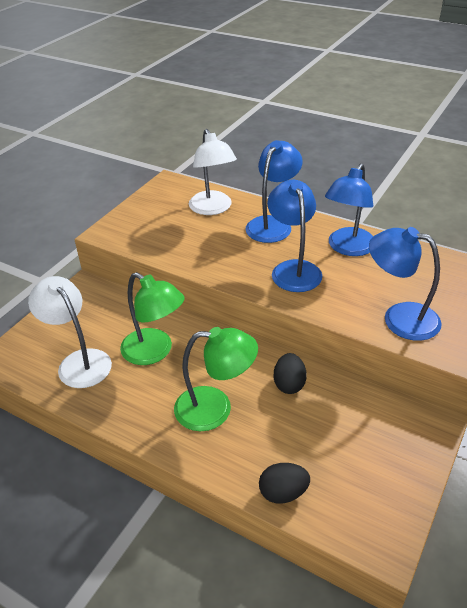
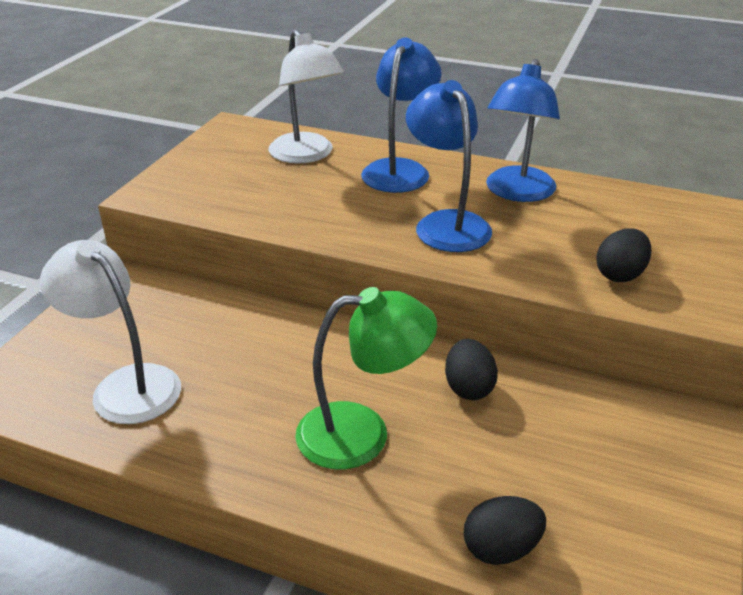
camera: 10 degrees left, 5 degrees down
(155, 352) = (248, 360): green lamp -> none
(399, 318) = (620, 275): blue lamp -> black egg

